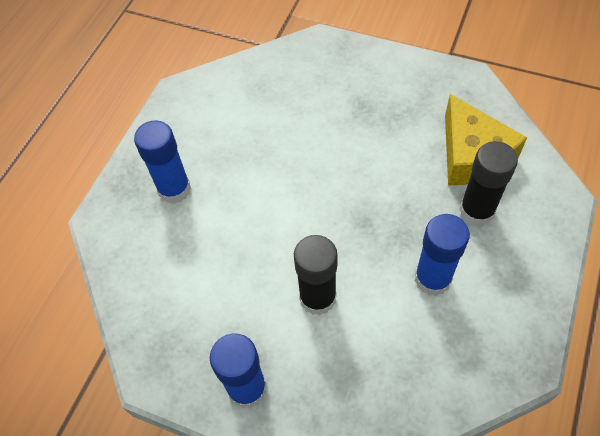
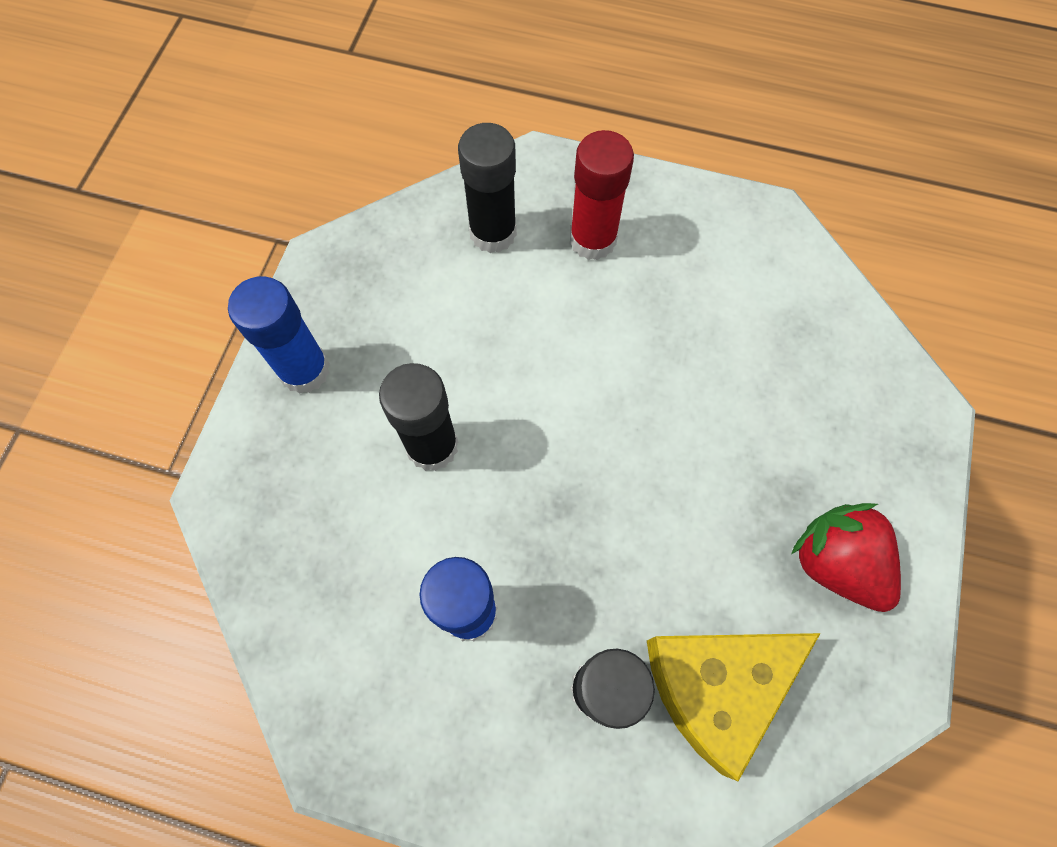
camera: 80 degrees right, 10 degrees up
(154, 251) = (493, 233): none -> black glue stick
(174, 189) = (593, 240): blue glue stick -> red glue stick
(404, 93) = (836, 563): none -> red strawberry

